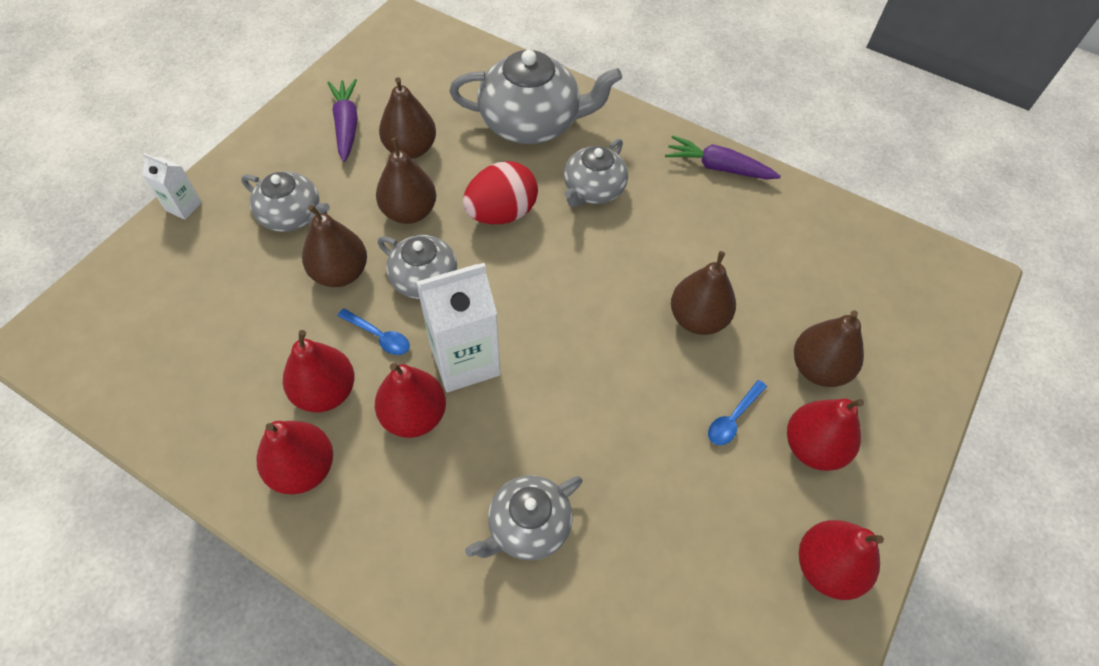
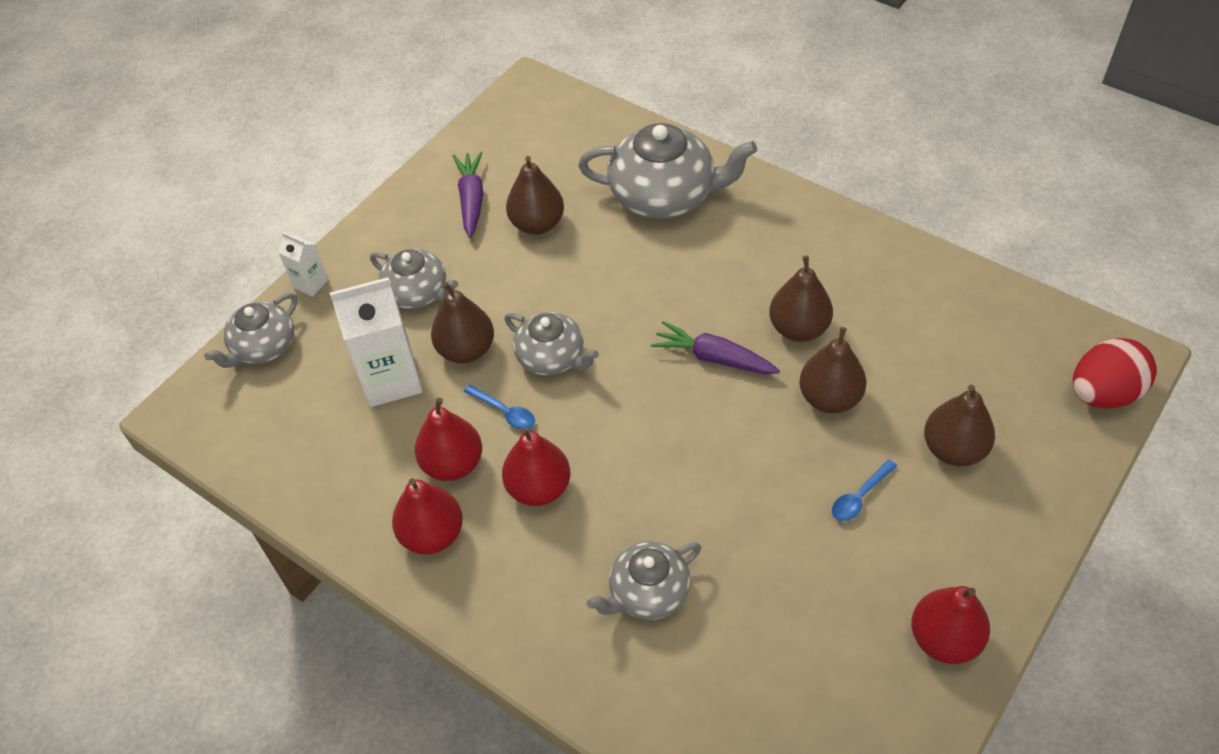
camera: 10 degrees right, 5 degrees down
(409, 212) = (535, 289): brown pear -> brown pear (798, 328)
(465, 361) = (589, 436): white carton -> white carton (391, 379)
(501, 213) = (630, 290): red egg -> red egg (1103, 393)
(593, 190) = (726, 266): grey teapot -> grey teapot (263, 347)
(717, 167) = (862, 242): purple carrot -> purple carrot (713, 358)
(813, 447) = (940, 526): red pear -> none

